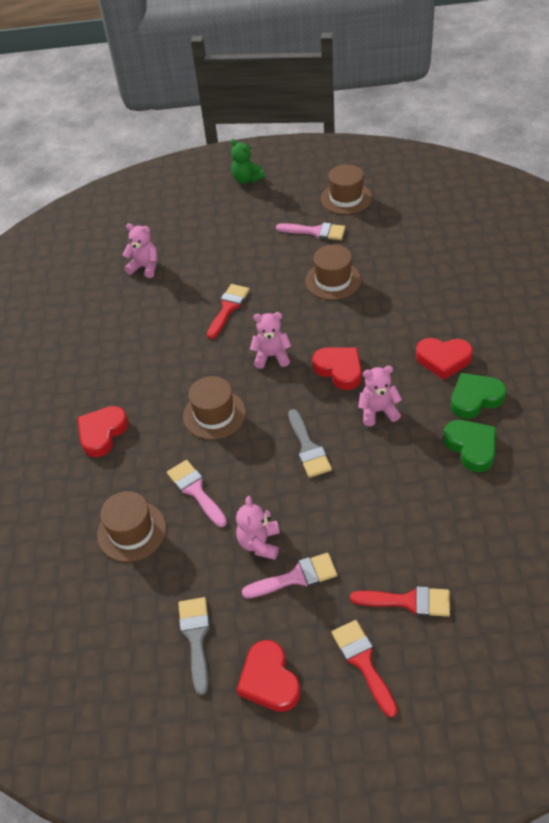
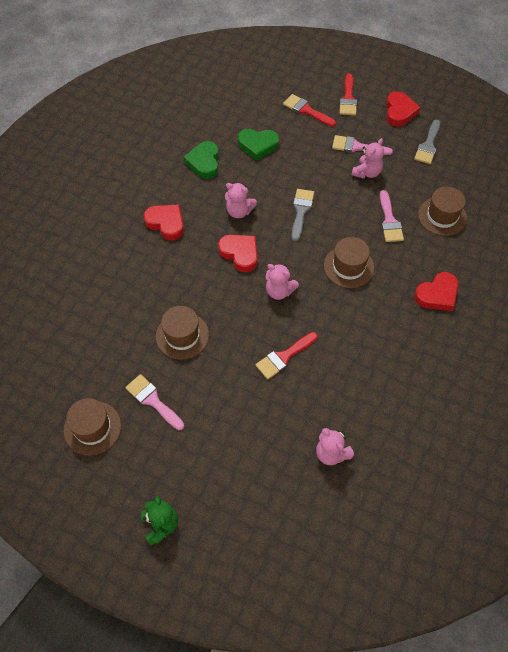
camera: 155 degrees left, 10 degrees up
(339, 370) = (240, 254): red heart -> red heart turned 150 degrees clockwise
(475, 398) = (173, 188): green heart -> green heart (257, 145)

